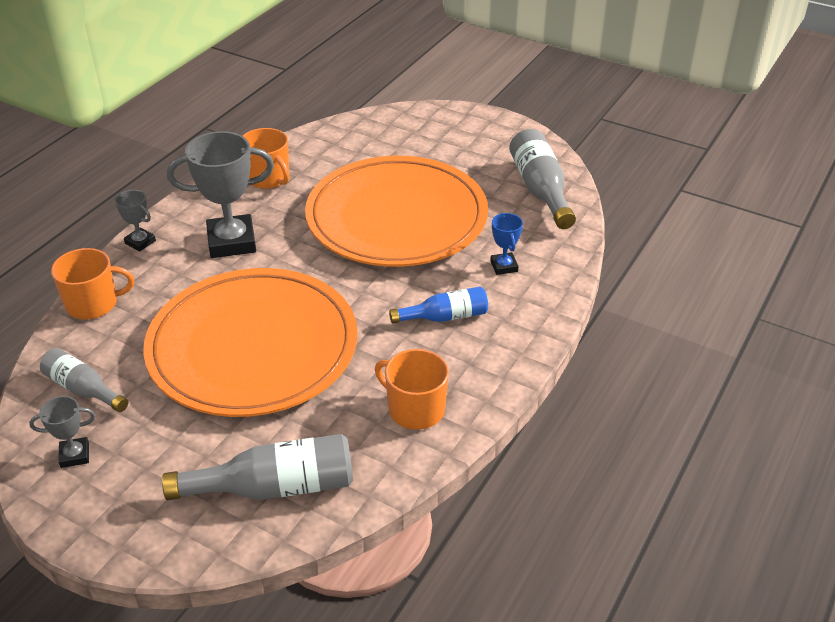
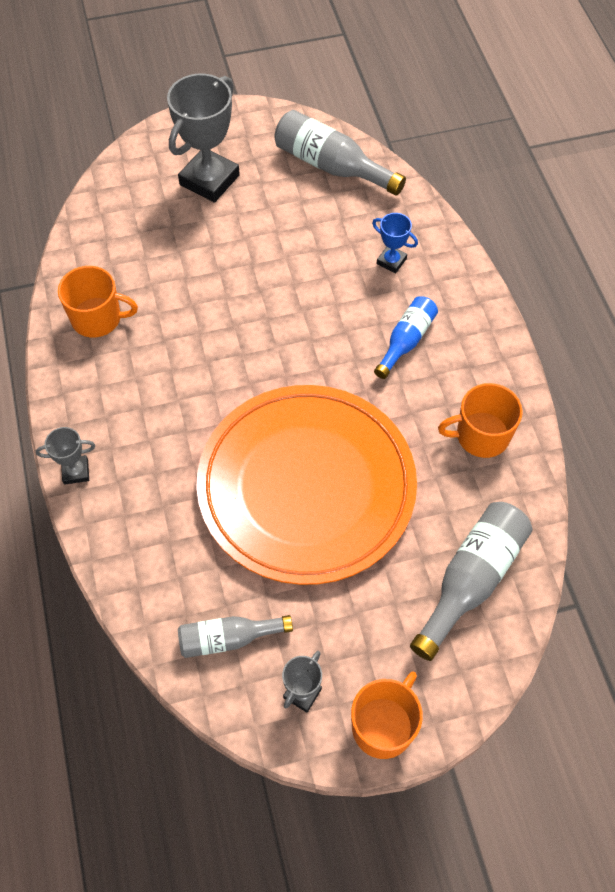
camera: 45 degrees left, 20 degrees up
(93, 304) = (123, 562): orange mug -> orange mug (383, 726)
(232, 242) = (155, 406): grey trophy -> grey trophy (209, 180)
(396, 218) = (258, 277): orange plate -> none

